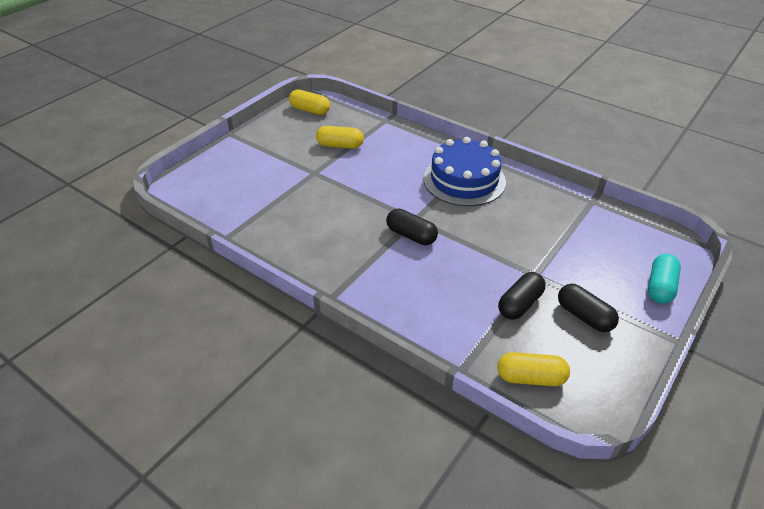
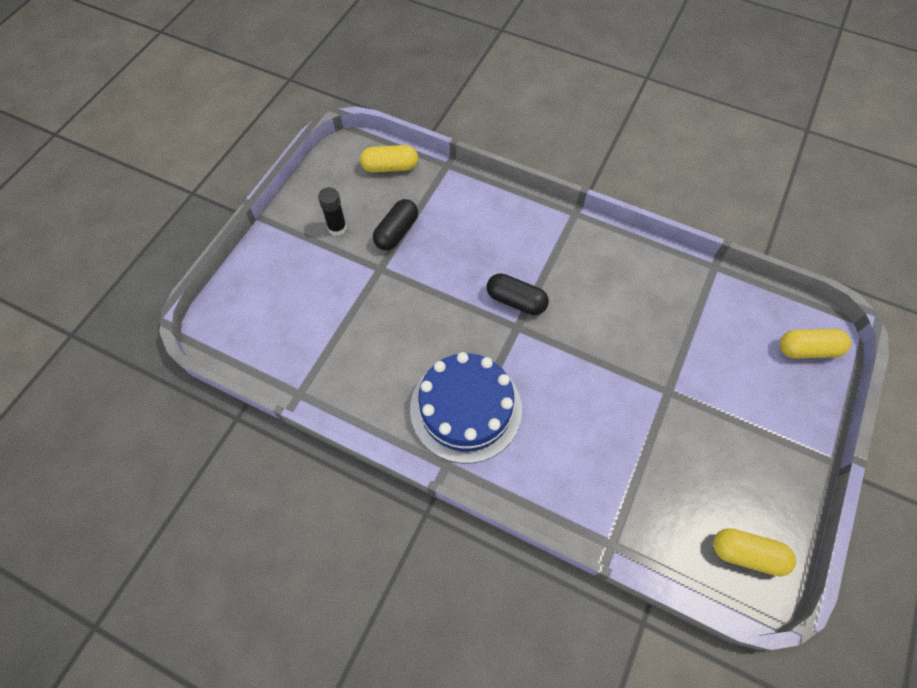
camera: 170 degrees right, 20 degrees up
(340, 145) = (658, 459): yellow capsule -> yellow capsule (807, 349)
(584, 316) = (337, 228): black capsule -> black glue stick
(660, 287) = (254, 271): turquoise capsule -> none

